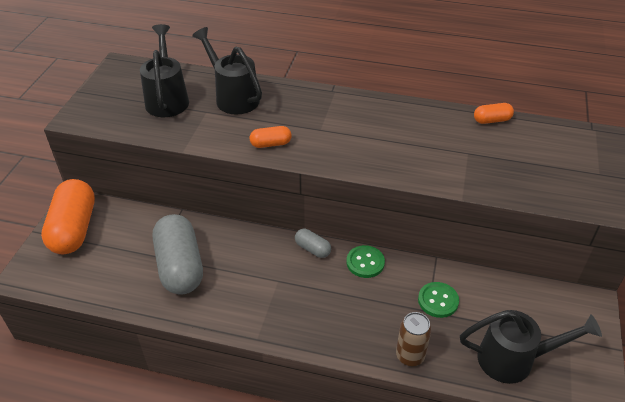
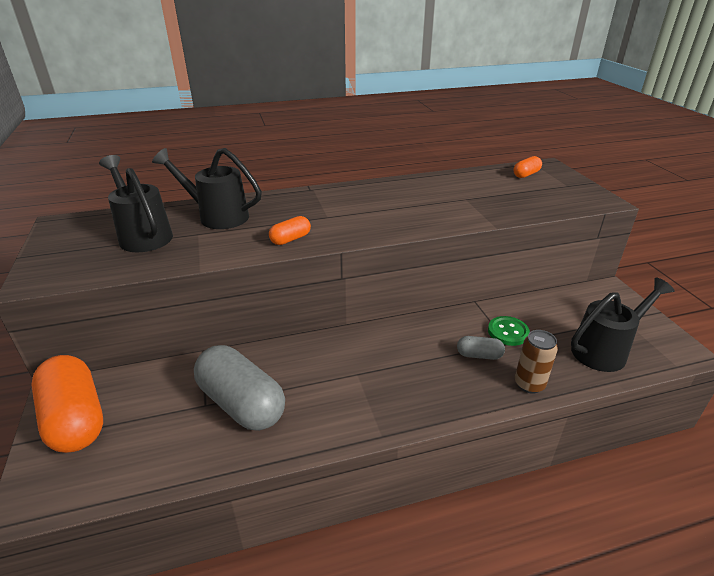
camera: 30 degrees left, 10 degrees down
(312, 249) = (366, 334): grey capsule -> grey capsule (479, 355)
(365, 262) = (422, 327): green button -> none
(492, 120) = (459, 176): orange capsule -> orange capsule (526, 174)

